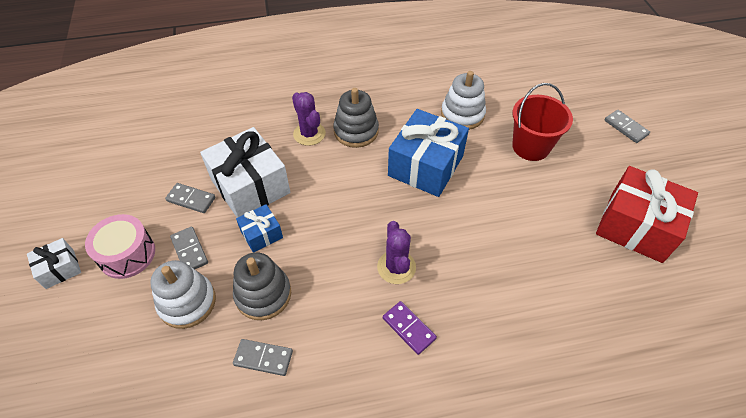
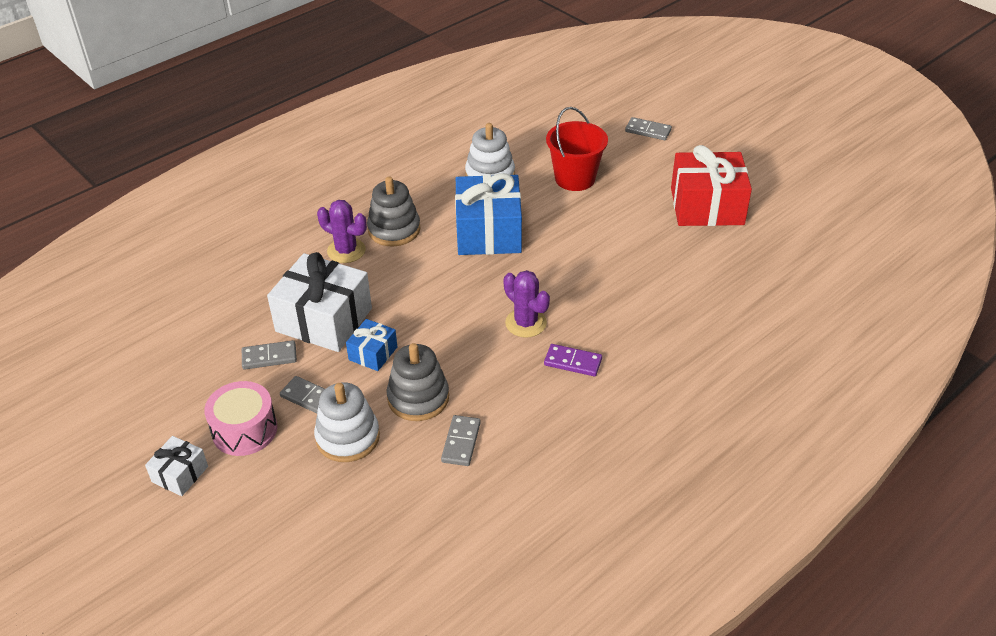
camera: 30 degrees left, 10 degrees down
(263, 358) = (461, 442): grey domino -> grey domino turned 60 degrees counterclockwise

